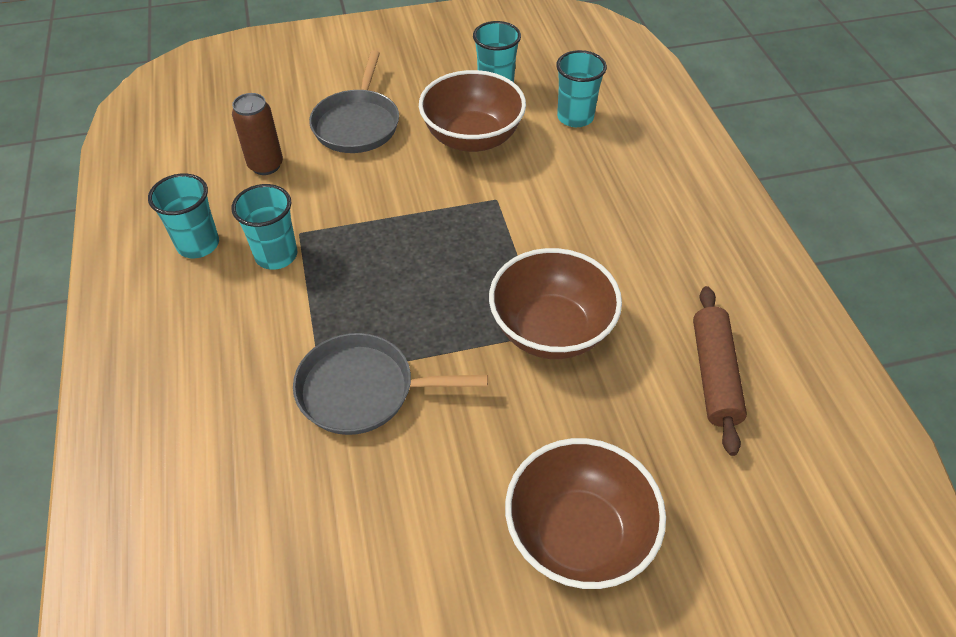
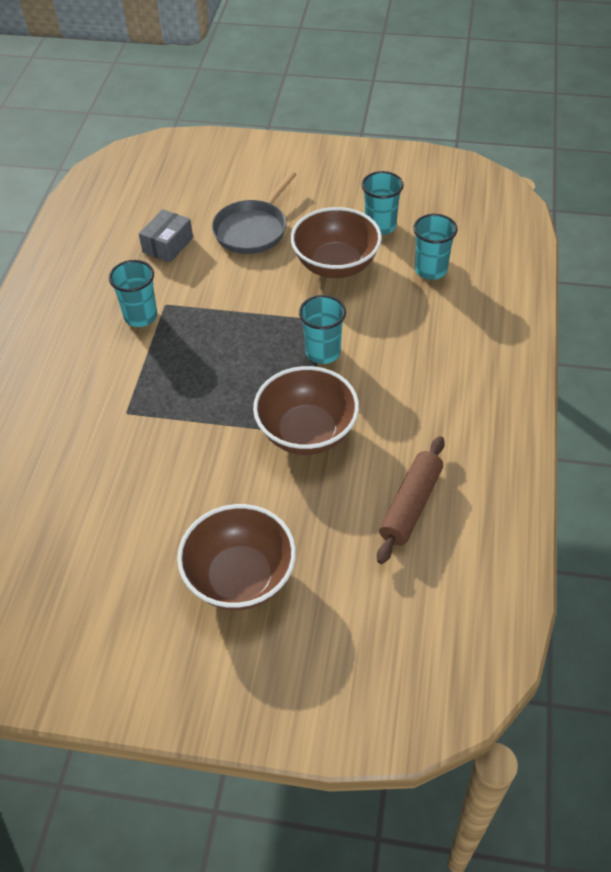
camera: 25 degrees right, 0 degrees up
(198, 244) = (91, 292): turquoise cup -> turquoise cup (323, 352)
(266, 165) = (168, 245): brown can -> grey box
(363, 390) = (150, 431): grey pan -> none

